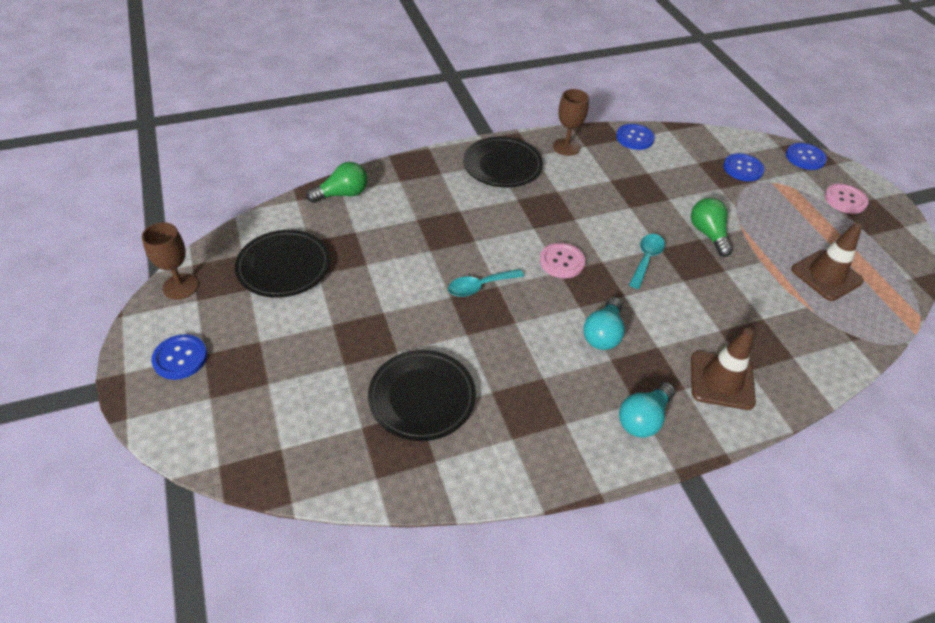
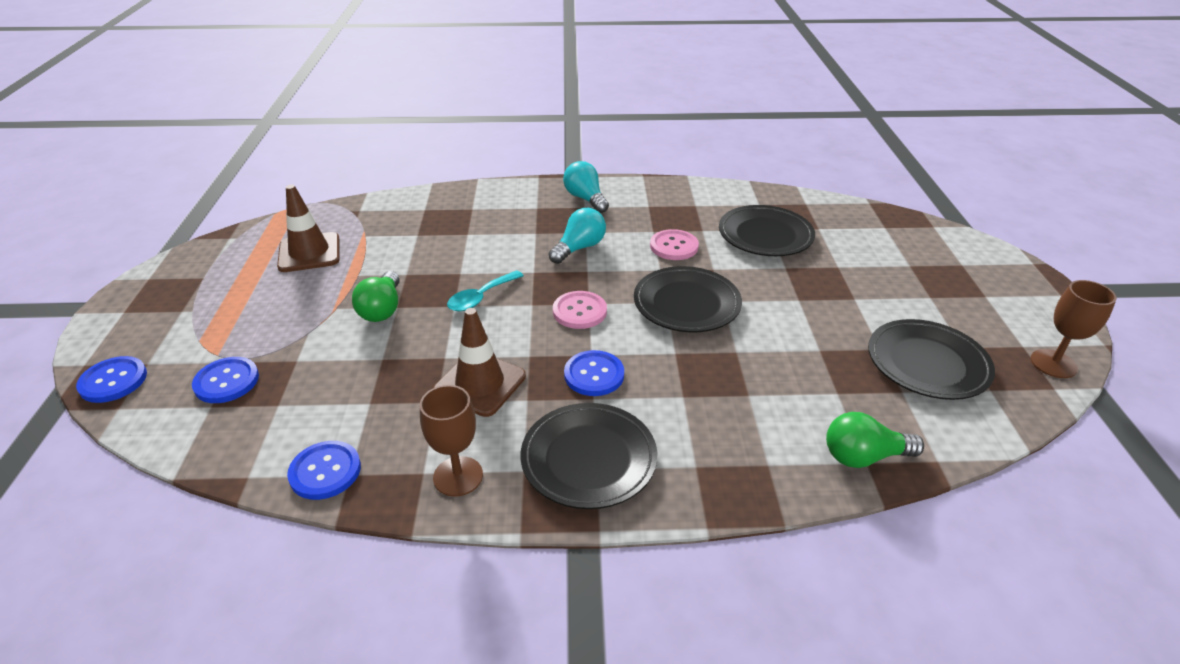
camera: 160 degrees left, 10 degrees down
(180, 358) = (1009, 296): blue button -> blue button (594, 375)
(479, 286) = (686, 304): turquoise spoon -> black plate
(643, 419) = (585, 199): turquoise light bulb -> turquoise light bulb turned 90 degrees counterclockwise
(721, 380) = (502, 207): brown traffic cone -> brown traffic cone (480, 384)
(845, 200) = (163, 316): pink button -> pink button (674, 246)

